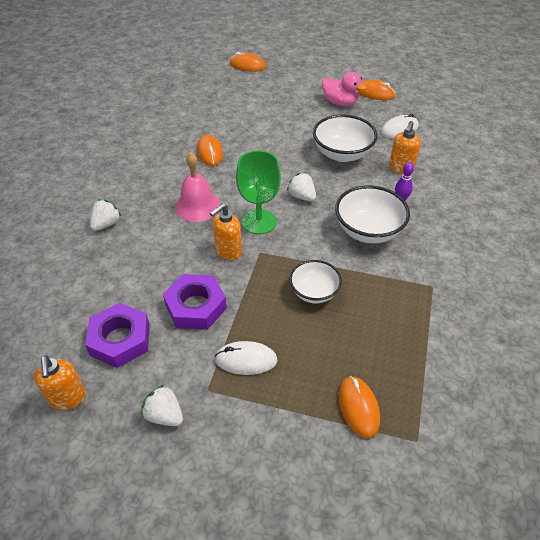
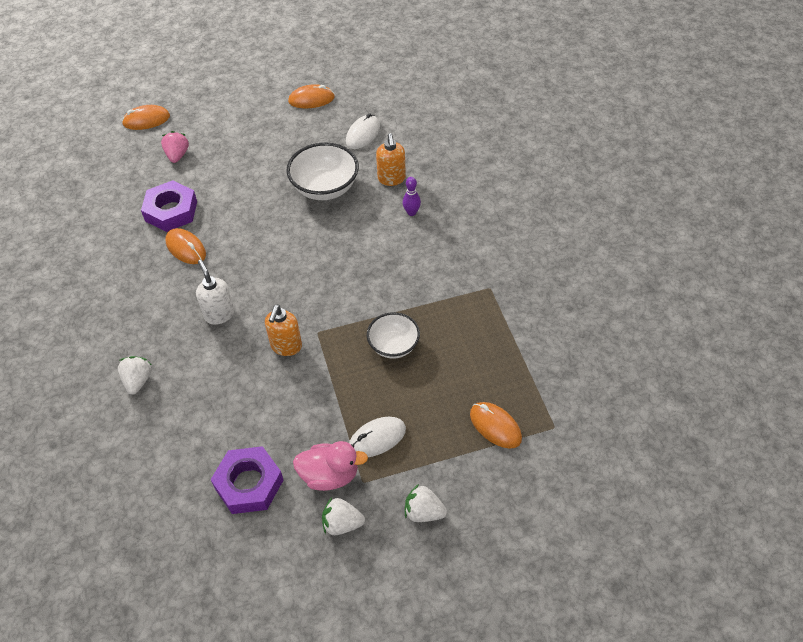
camera: 30 degrees left, 5 degrees up
(67, 398) = (243, 561): orange soap dispenser -> none
(195, 306) = (296, 415): purple nut -> purple nut (171, 211)
(197, 206) = (219, 314): pink bell -> white soap dispenser
(251, 93) = (177, 155): none -> pink strawberry
(259, 222) = (294, 301): green goblet -> none
(302, 196) = (317, 254): white strawberry -> white strawberry (423, 512)
(340, 103) = (283, 127): pink duck -> pink duck (330, 475)
(368, 231) = (402, 260): white bowl -> none

